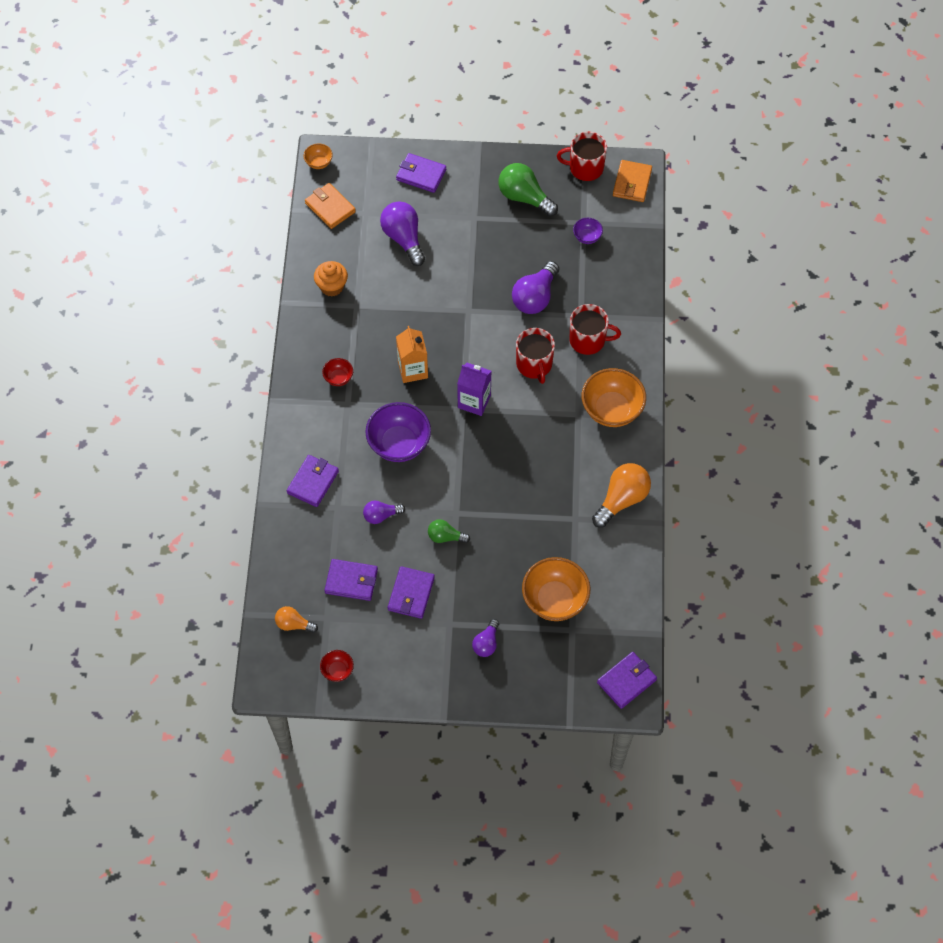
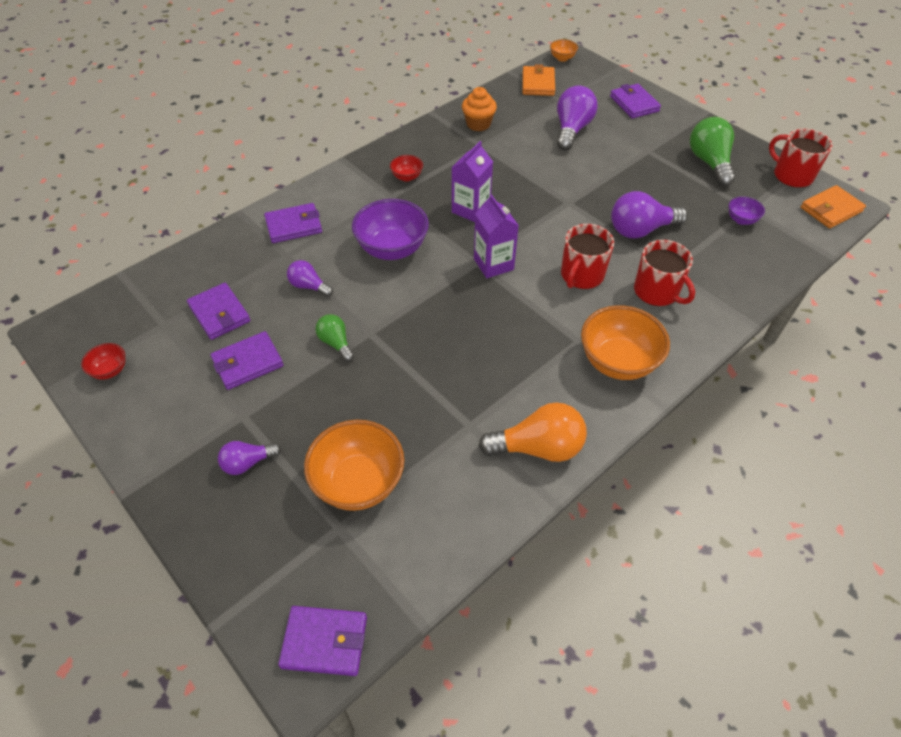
camera: 45 degrees right, 10 degrees down
(294, 624) = (136, 308): orange light bulb -> none
(413, 370) = (471, 209): orange carton -> purple carton

